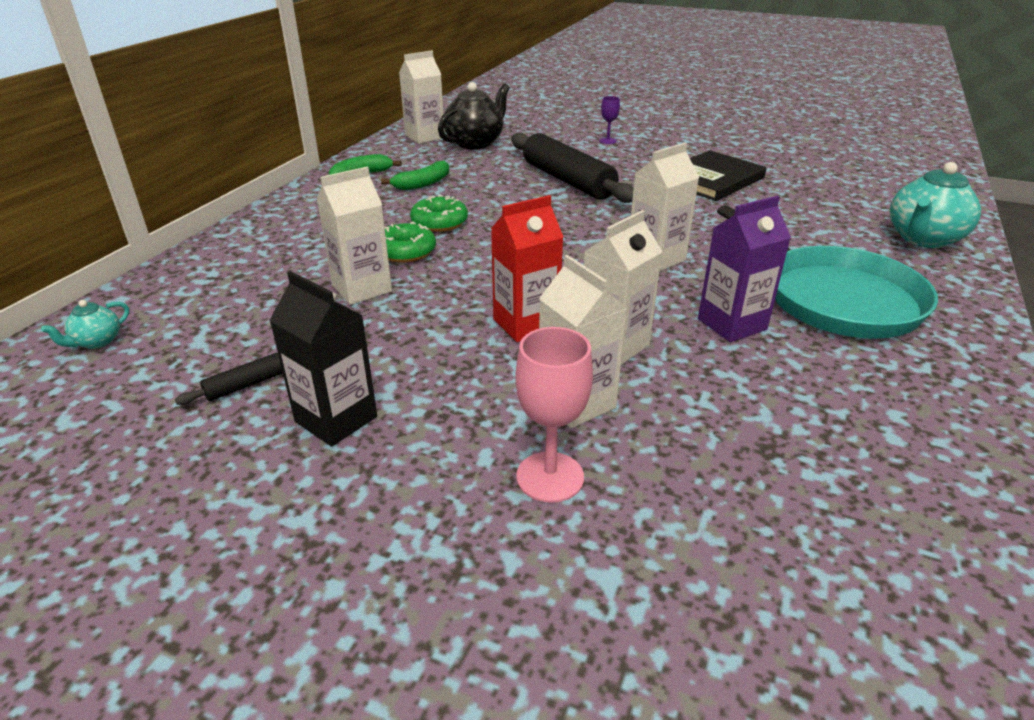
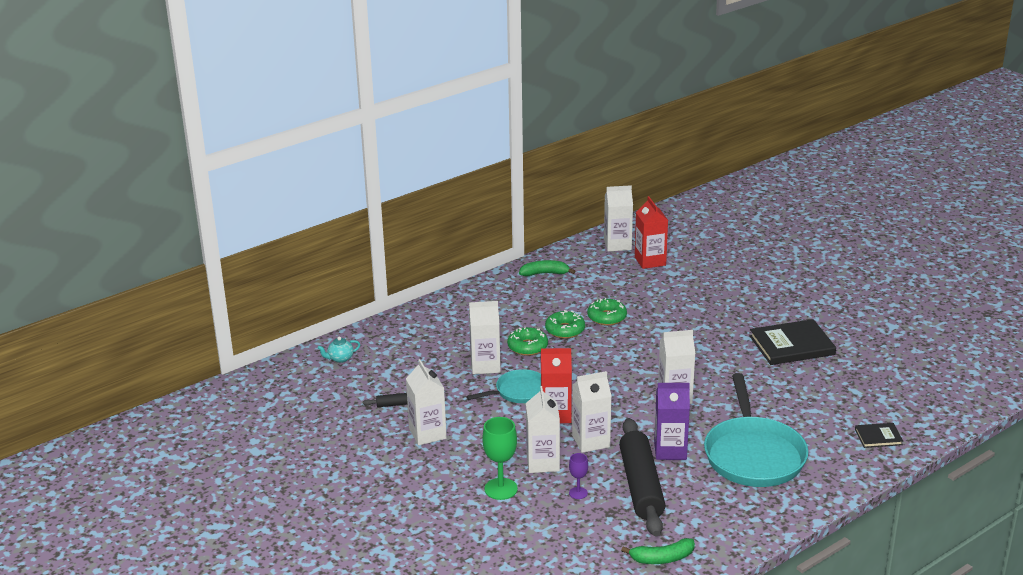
camera: 30 degrees right, 5 degrees down
(336, 419) = (427, 434): black carton -> white carton
(423, 184) = (579, 293): green banana -> green banana (662, 558)
(441, 309) = (518, 391): none -> turquoise pan
(475, 143) = (650, 261): black teapot -> red carton
(479, 199) = (607, 317): none -> green donut
(550, 477) = (501, 489): pink goblet -> green goblet
(568, 180) = (683, 317): black rolling pin -> black rolling pin (641, 486)
(607, 141) = (755, 285): purple goblet -> purple goblet (578, 493)
(923, 239) = (878, 437): turquoise teapot -> black book

